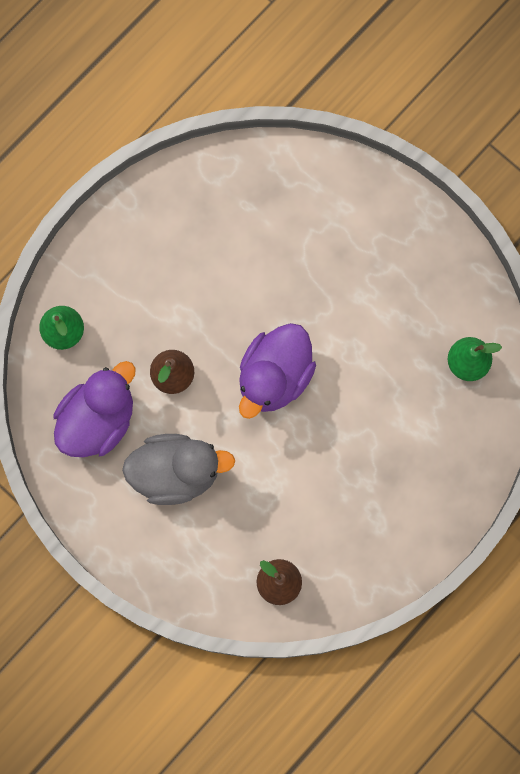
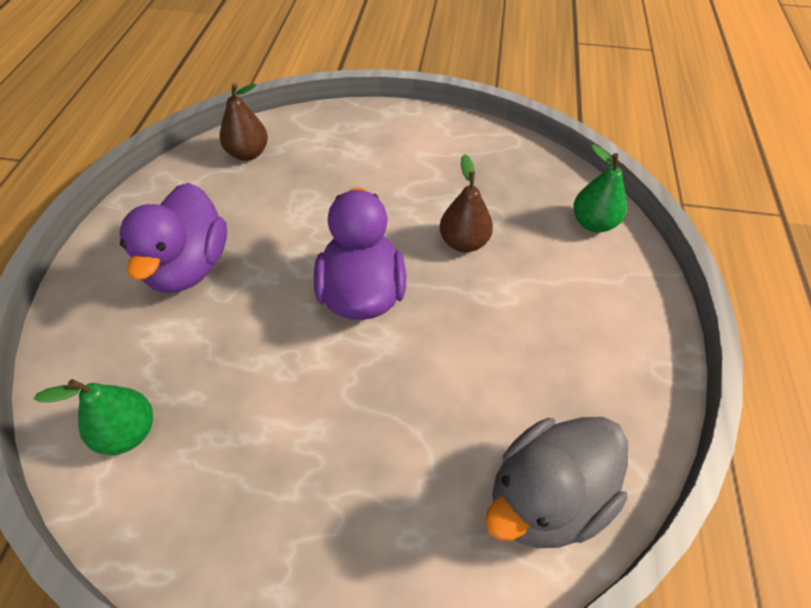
camera: 145 degrees right, 25 degrees down
(98, 420) = (497, 180): purple duck -> purple duck (188, 267)
(176, 472) = (397, 179): grey duck -> grey duck (546, 498)

